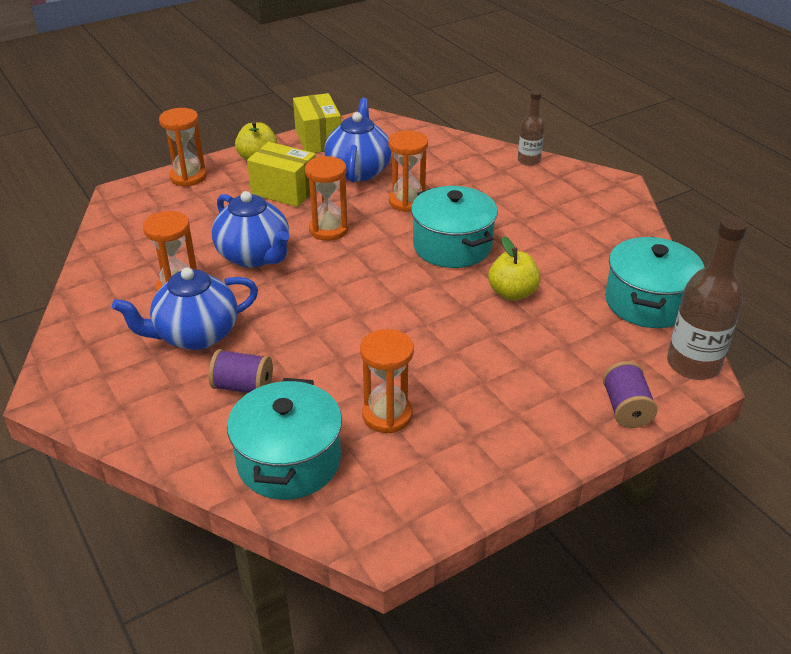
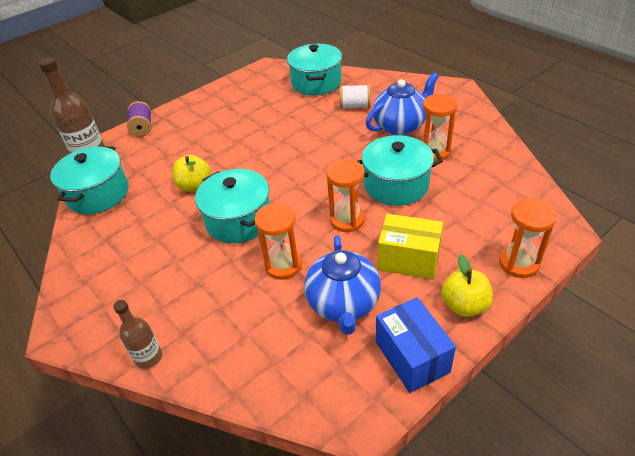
camera: 175 degrees right, 5 degrees up
(243, 386) = (355, 106): purple spool -> white spool
(254, 256) = (396, 185): blue teapot -> turquoise pot
(318, 139) = (412, 357): yellow box -> blue box
(387, 415) = (272, 106): orange hourglass -> none

